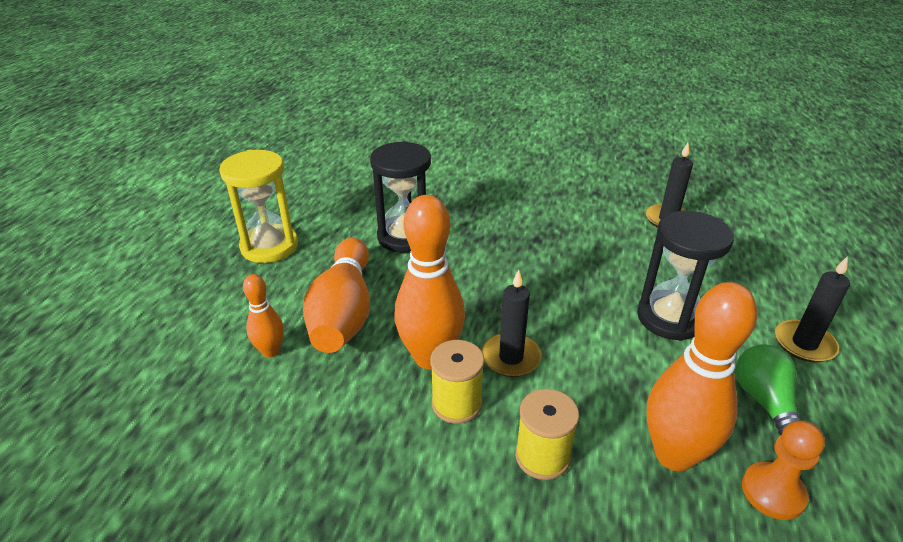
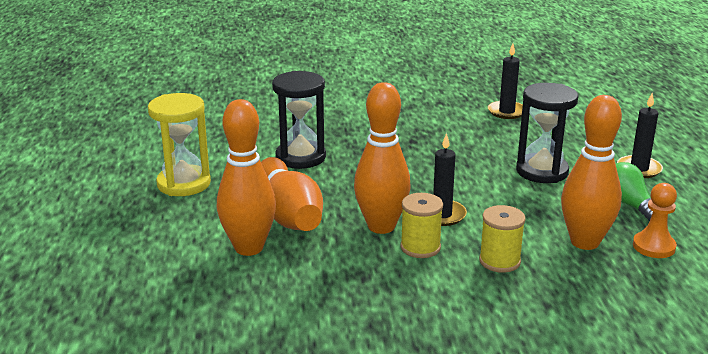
camera: 20 degrees left, 10 degrees down
(270, 351) = (249, 248): orange bowling pin -> orange bowling pin, size x1.91

